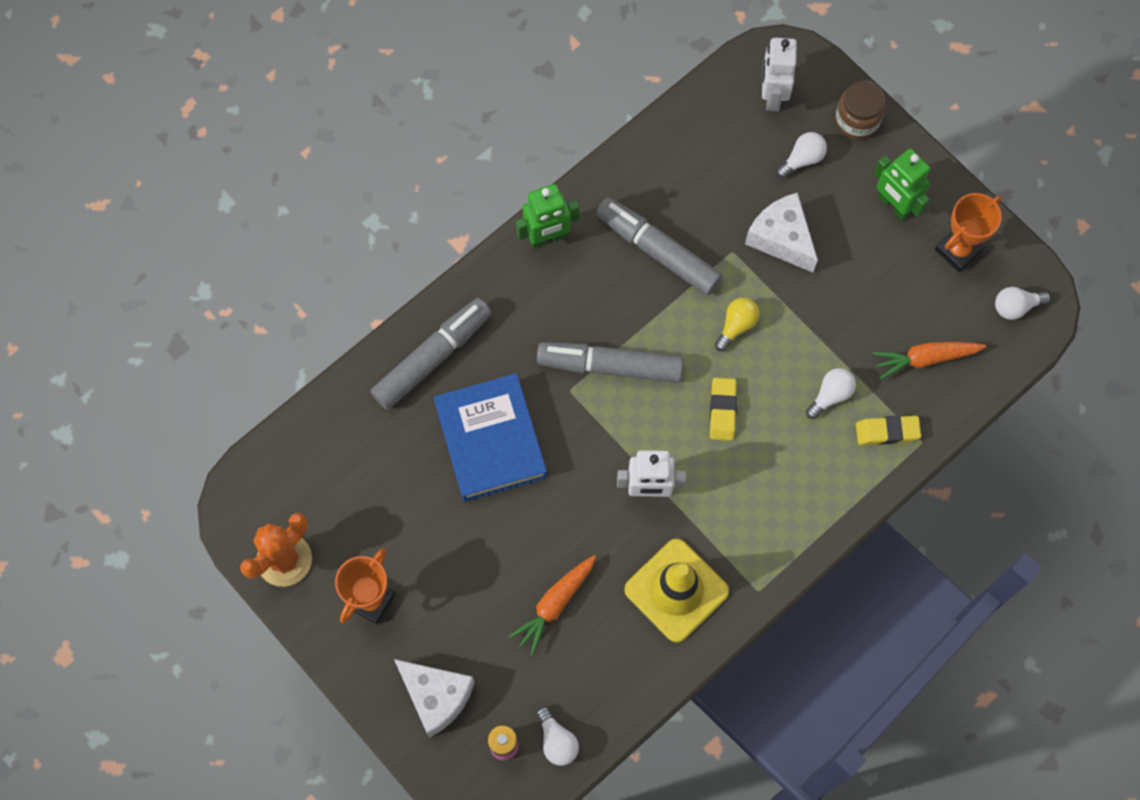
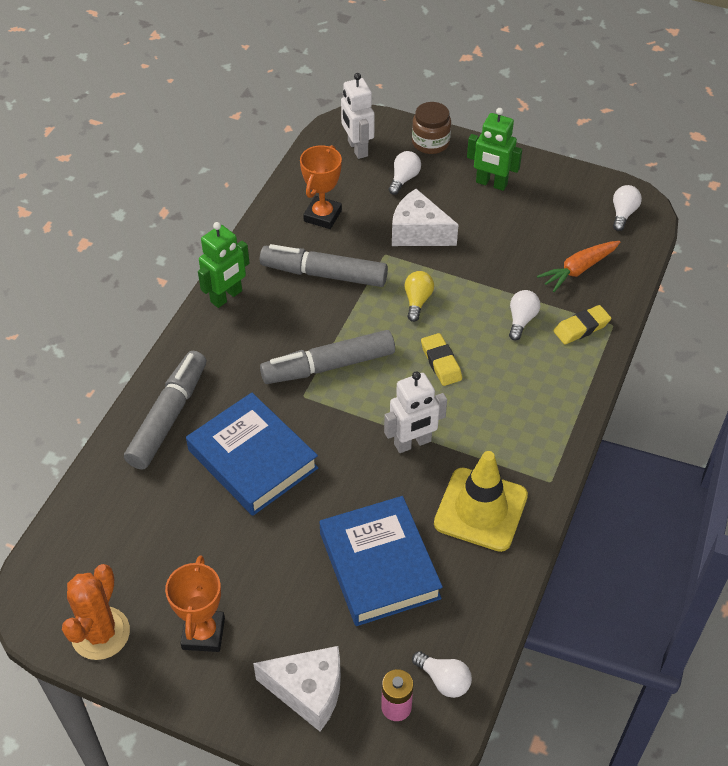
camera: 25 degrees left, 20 degrees down
(554, 605) = (379, 565): orange carrot -> blue book
(958, 250) = (557, 194): orange trophy -> orange trophy (322, 216)
(1016, 307) = (623, 214): white light bulb -> white light bulb turned 150 degrees clockwise

